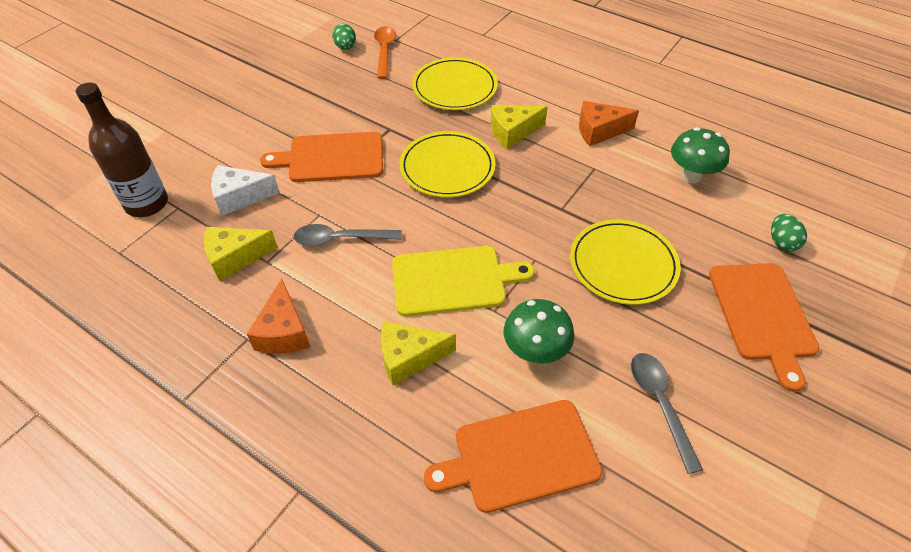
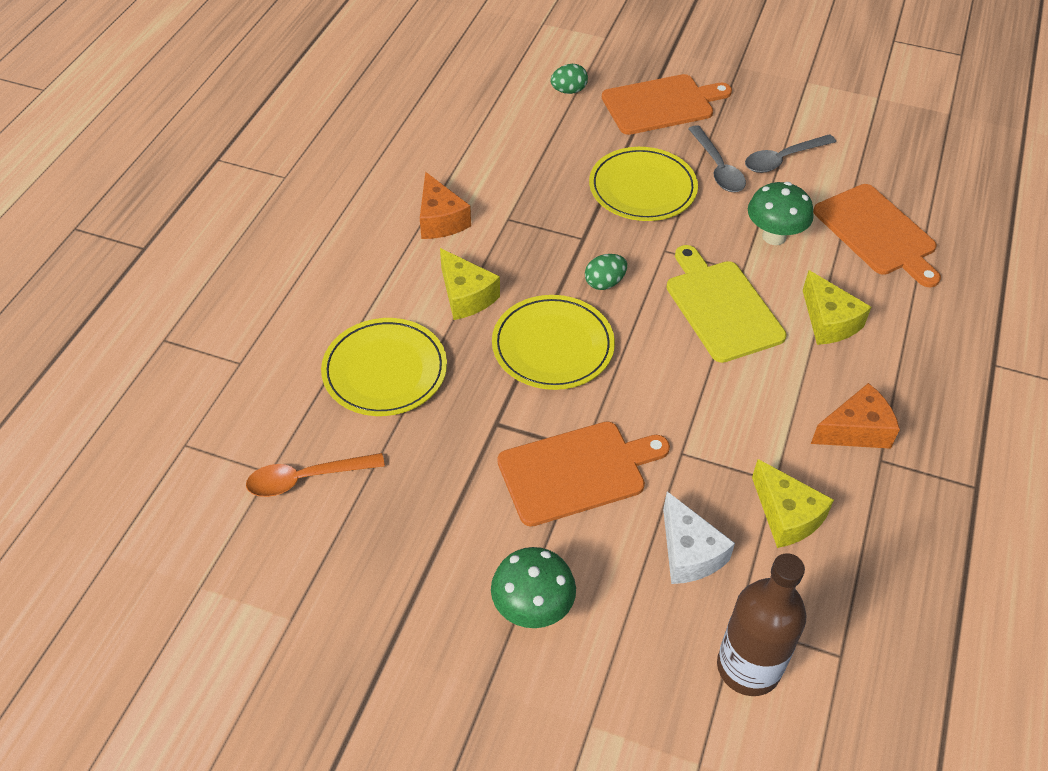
camera: 105 degrees left, 0 degrees up
(332, 158) = (576, 471): orange cutting board -> orange cutting board turned 90 degrees counterclockwise
(340, 239) = (711, 419): grey spoon -> grey spoon (717, 168)
(345, 47) = (304, 537): green egg -> green egg (604, 283)
(691, 176) = (495, 147): green mushroom -> green mushroom (532, 609)

